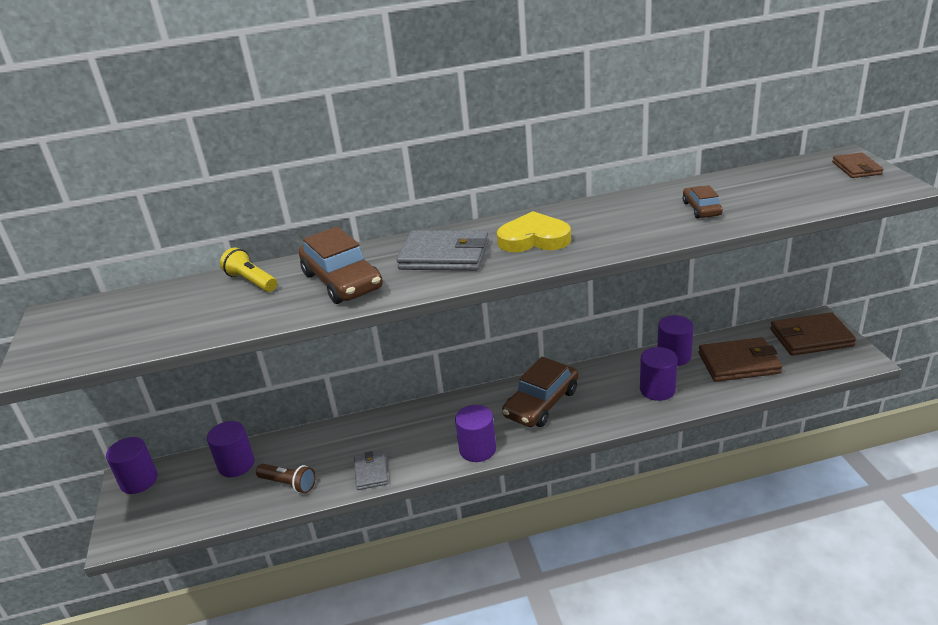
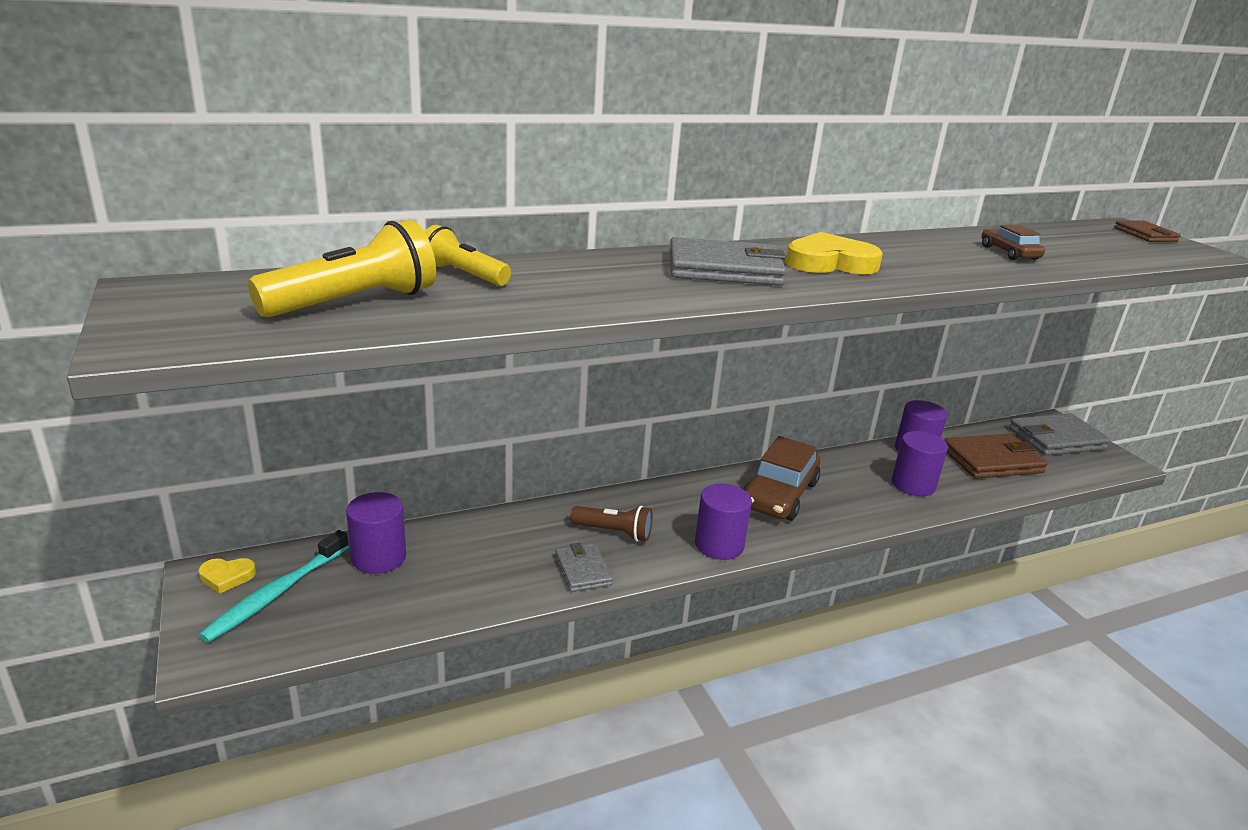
camera: 15 degrees left, 5 degrees down
(139, 481) = (227, 577): purple cylinder -> yellow heart
(166, 493) = (276, 593): none -> turquoise toothbrush
(170, 317) = (354, 302): none -> yellow flashlight
(289, 484) = (466, 584): brown flashlight -> brown flashlight (614, 532)
(342, 281) = (599, 283): brown car -> none
(811, 338) = (1056, 439): brown wallet -> grey wallet

